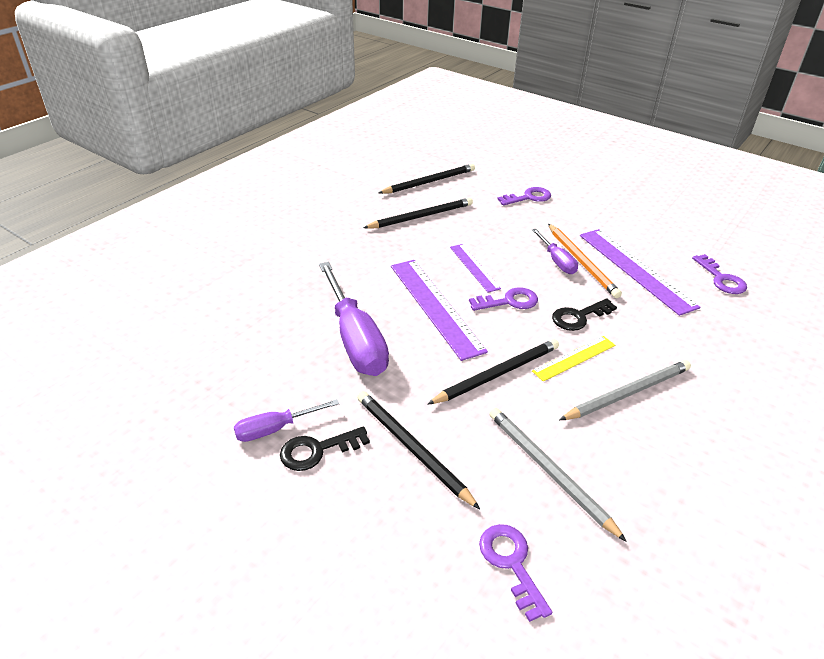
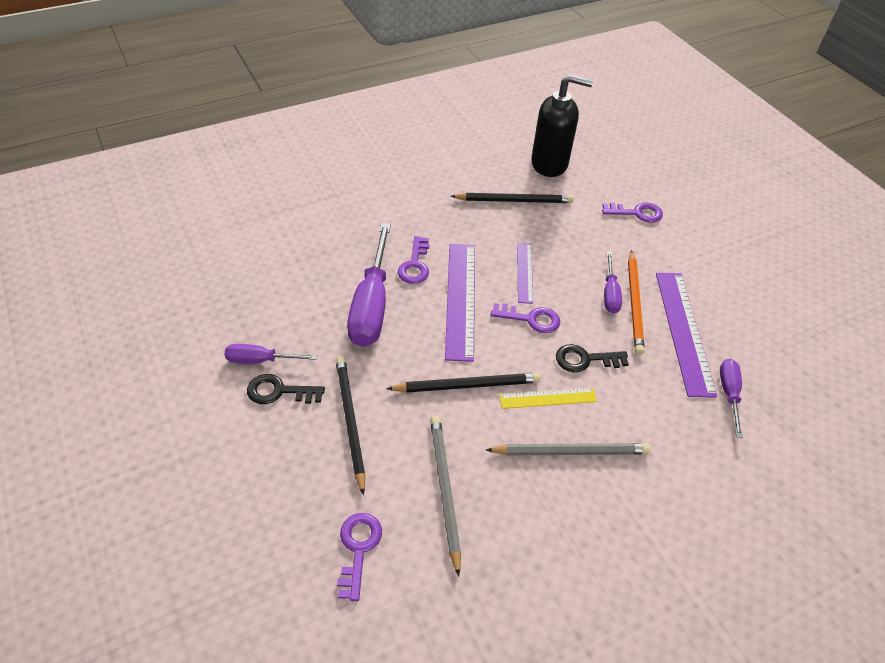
camera: 25 degrees right, 10 degrees up
(429, 182) = (550, 164): black pencil -> black soap dispenser
(706, 302) = (729, 393): none -> purple screwdriver
(721, 278) = (769, 375): purple key -> purple key (415, 265)

